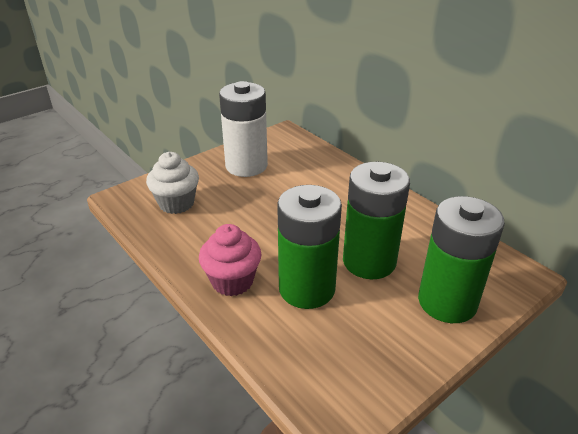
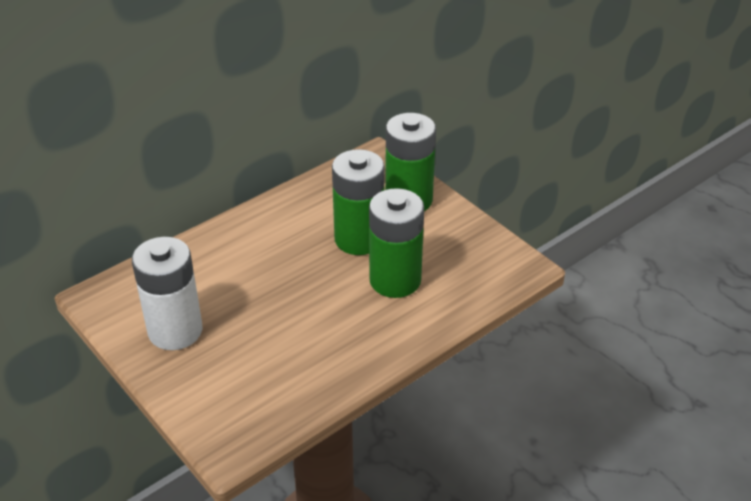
camera: 90 degrees left, 5 degrees up
(176, 203) = (250, 390): white cupcake -> none
(232, 281) = (386, 331): pink cupcake -> none

